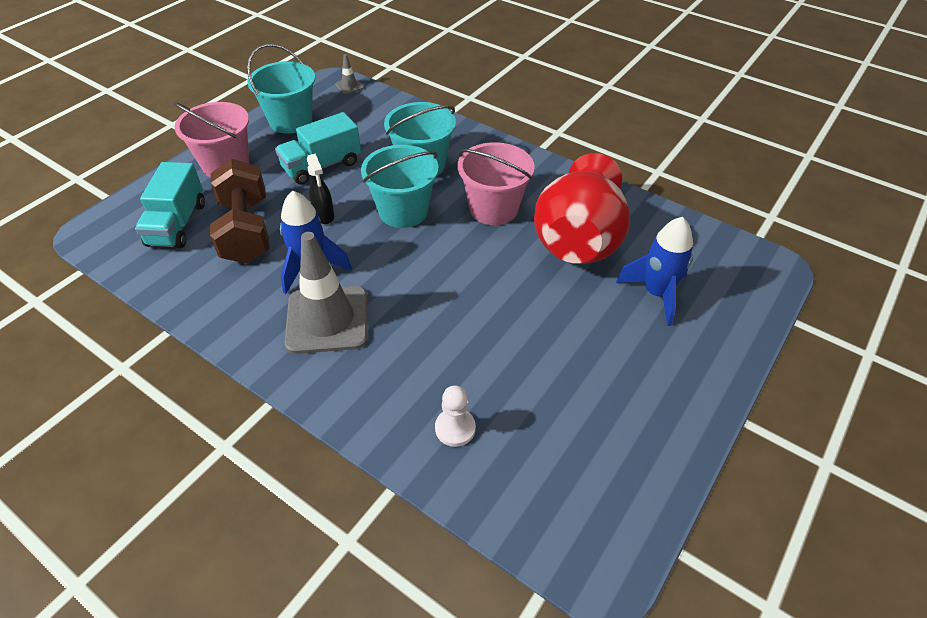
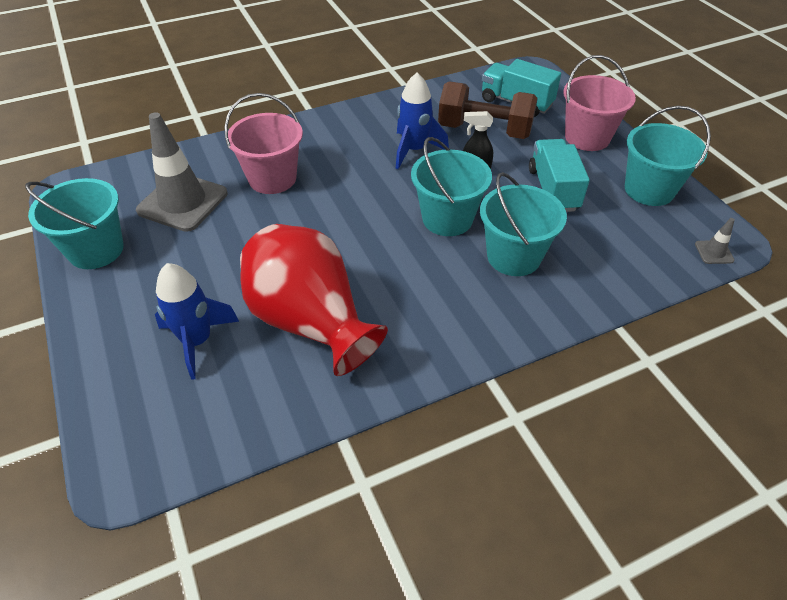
camera: 120 degrees right, 0 degrees up
(327, 320) = (354, 144): grey traffic cone -> grey traffic cone (182, 202)
(455, 428) = (211, 169): white pawn -> none
(493, 209) = (405, 280): pink bucket -> pink bucket (272, 178)
(649, 444) = (96, 250): none -> turquoise bucket

